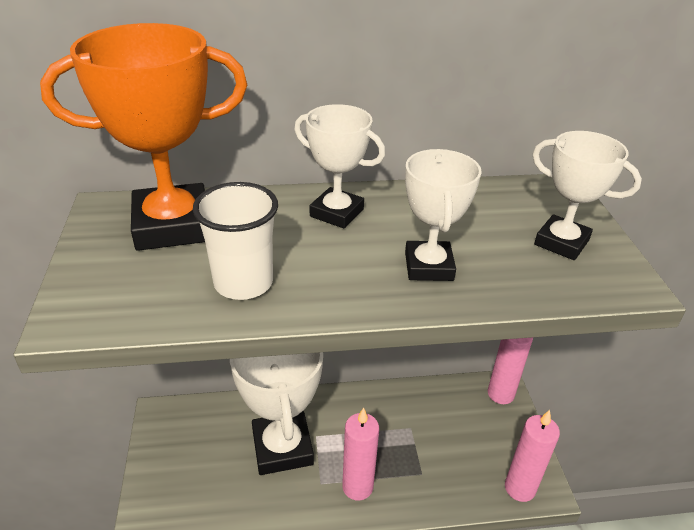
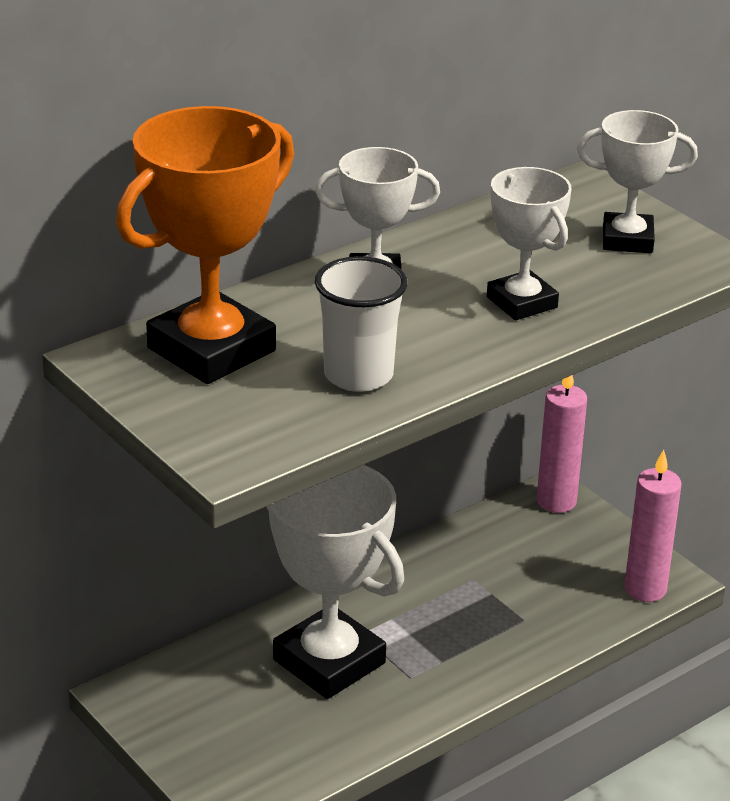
camera: 30 degrees left, 5 degrees down
(357, 487) = (458, 662): pink candle -> none

